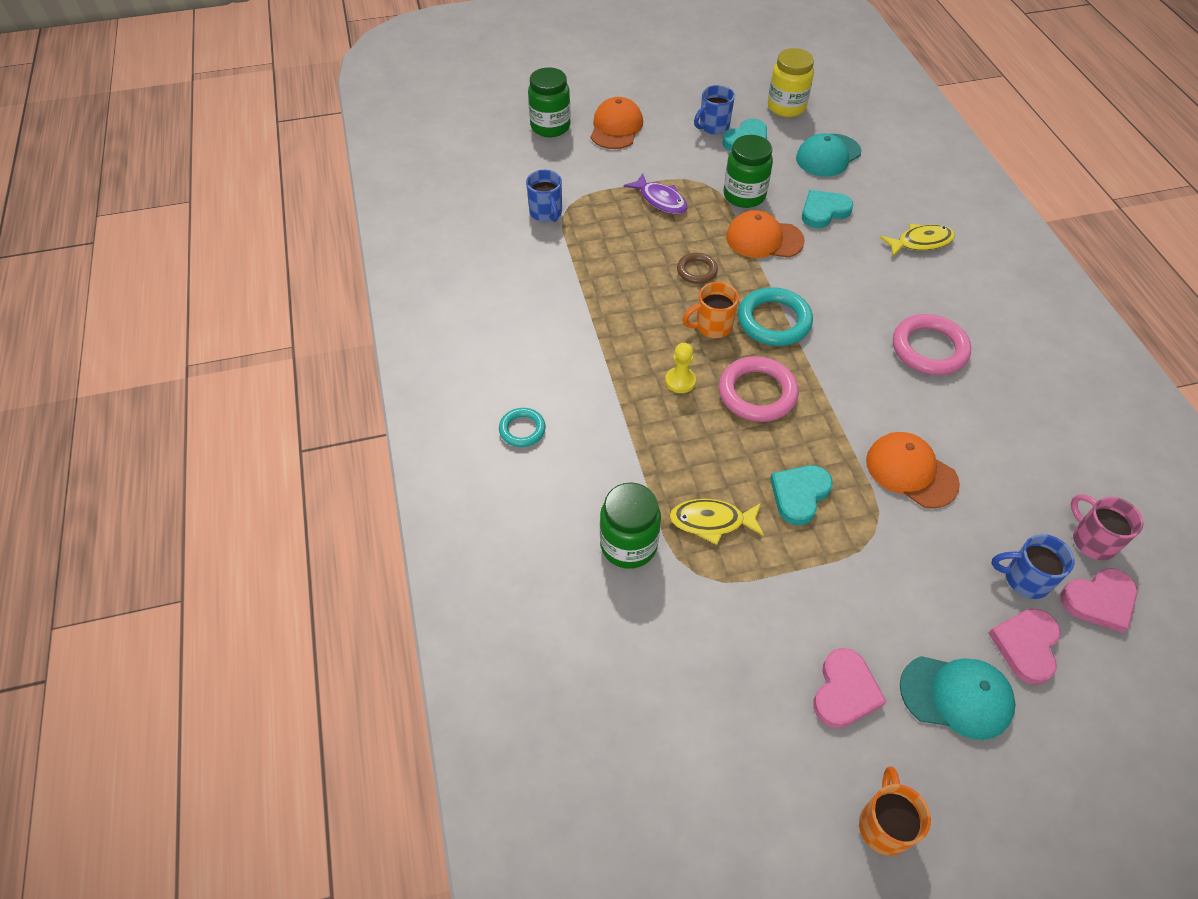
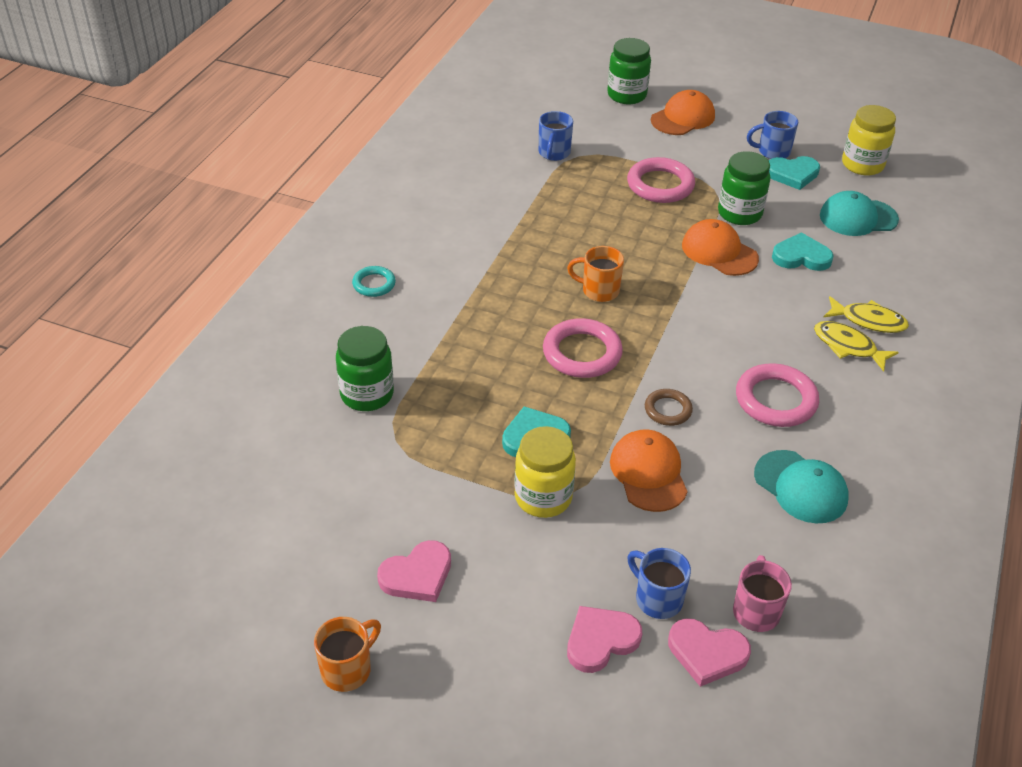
camera: 35 degrees right, 10 degrees down
(660, 200) = (660, 185): purple fish -> pink ring
(680, 381) = (528, 314): yellow pawn -> none
(697, 271) = (632, 247): brown ring -> brown ring (668, 410)
(711, 522) = (444, 414): yellow fish -> yellow fish (848, 346)
(774, 321) = (656, 312): turquoise ring -> none
(862, 547) = (543, 497): none -> yellow jar
(956, 696) = (500, 633): turquoise cap -> turquoise cap (801, 487)

